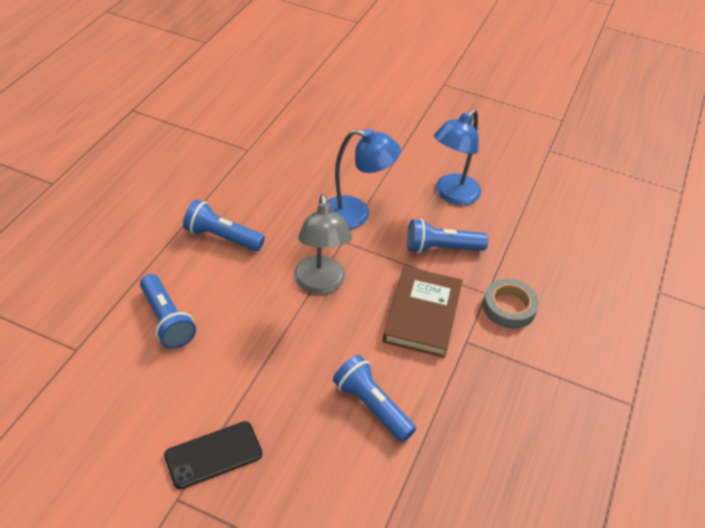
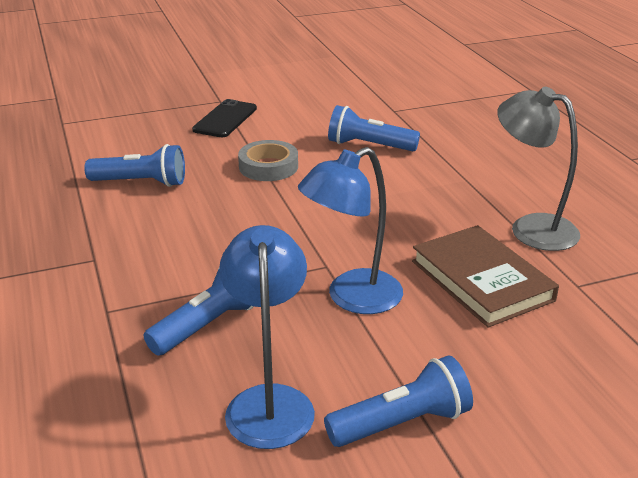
camera: 140 degrees right, 15 degrees down
(222, 237) = (434, 204): blue flashlight -> blue flashlight (402, 423)
(320, 284) = (292, 223): grey lamp -> grey lamp (531, 228)
(422, 314) = (162, 255): brown book -> brown book (482, 280)
(509, 307) = (67, 312): grey tape -> grey tape (268, 166)

